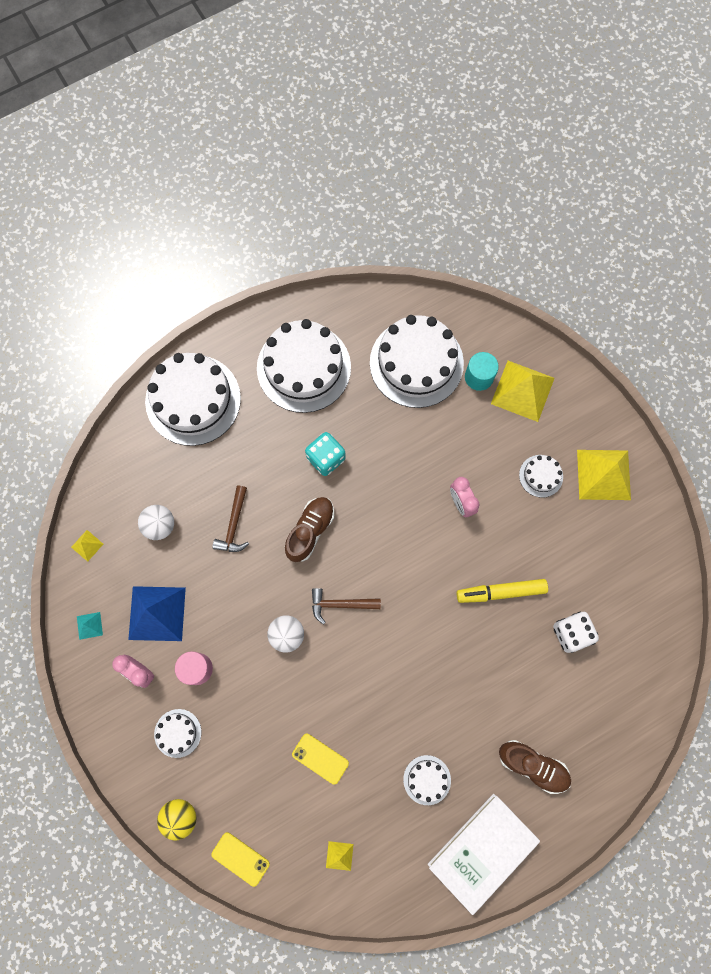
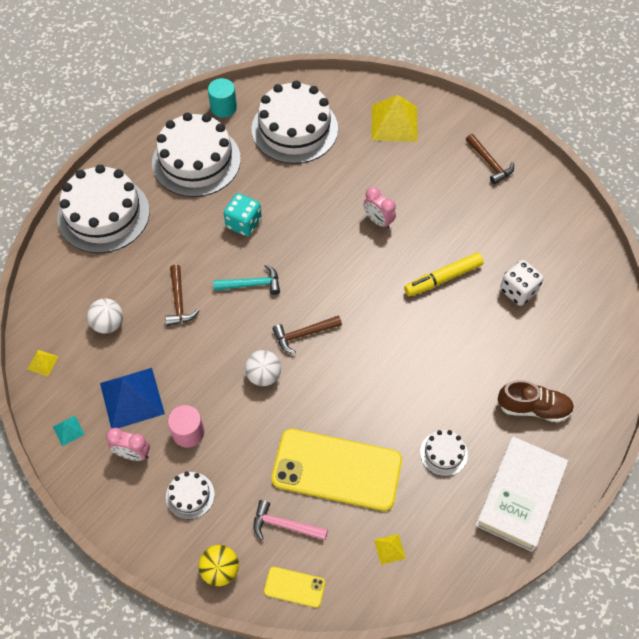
camera: 20 degrees left, 15 degrees down
(252, 795) = (284, 525): none -> pink hammer
(310, 531) = (252, 284): brown shoe -> turquoise hammer
(320, 758) = (336, 470): yellow phone -> yellow phone, size x2.27
(479, 377) = (353, 124): turquoise cylinder -> turquoise cylinder (223, 107)
(541, 476) = (438, 180): white cake -> none
(603, 474) = (490, 163): yellow pyramid -> brown hammer

